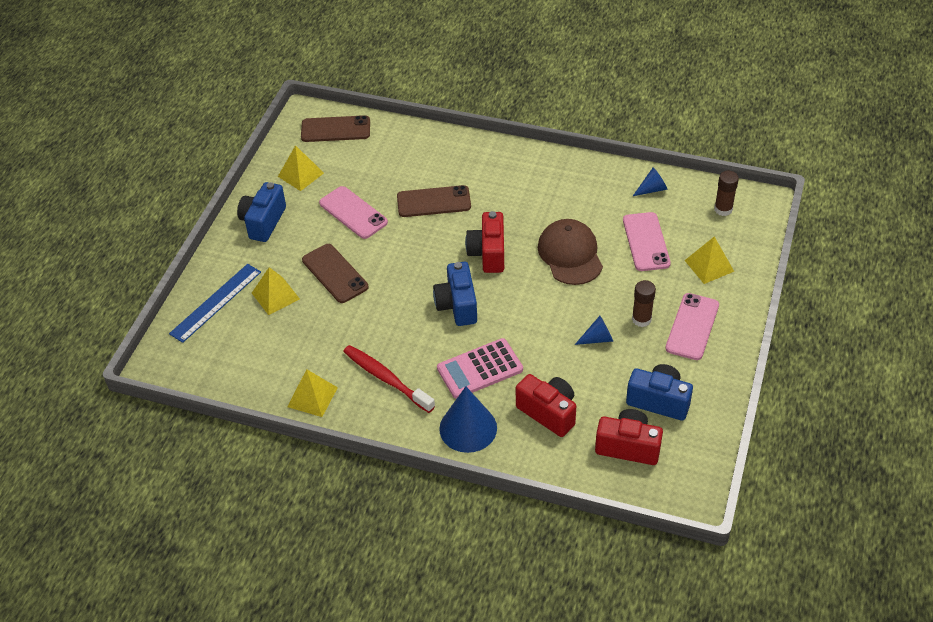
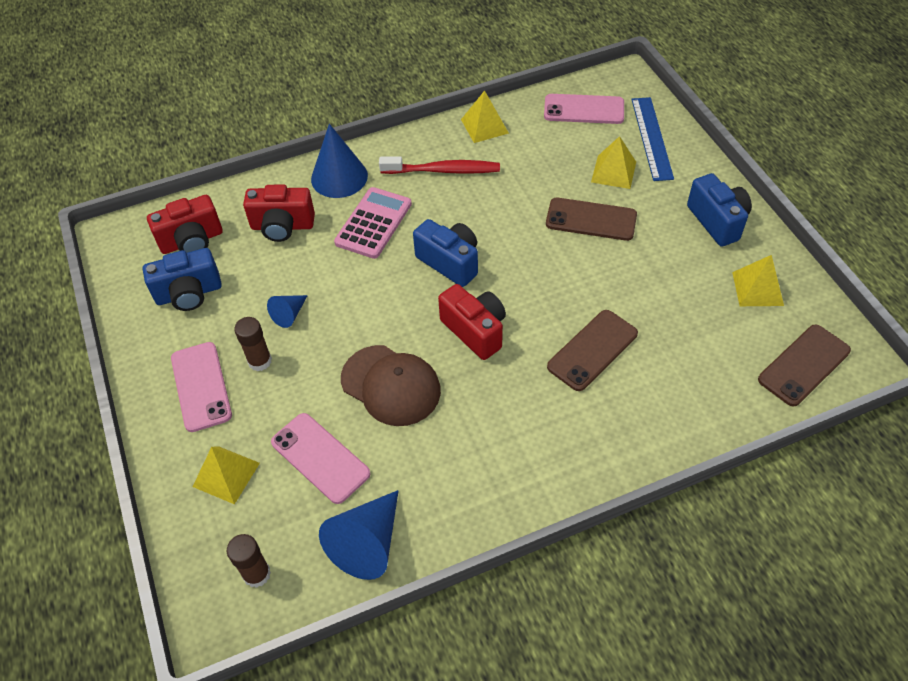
camera: 140 degrees right, 5 degrees up
(353, 213) = (653, 284): pink phone -> pink phone (584, 109)
(652, 189) = (368, 543): blue cone -> blue cone, size x1.87

